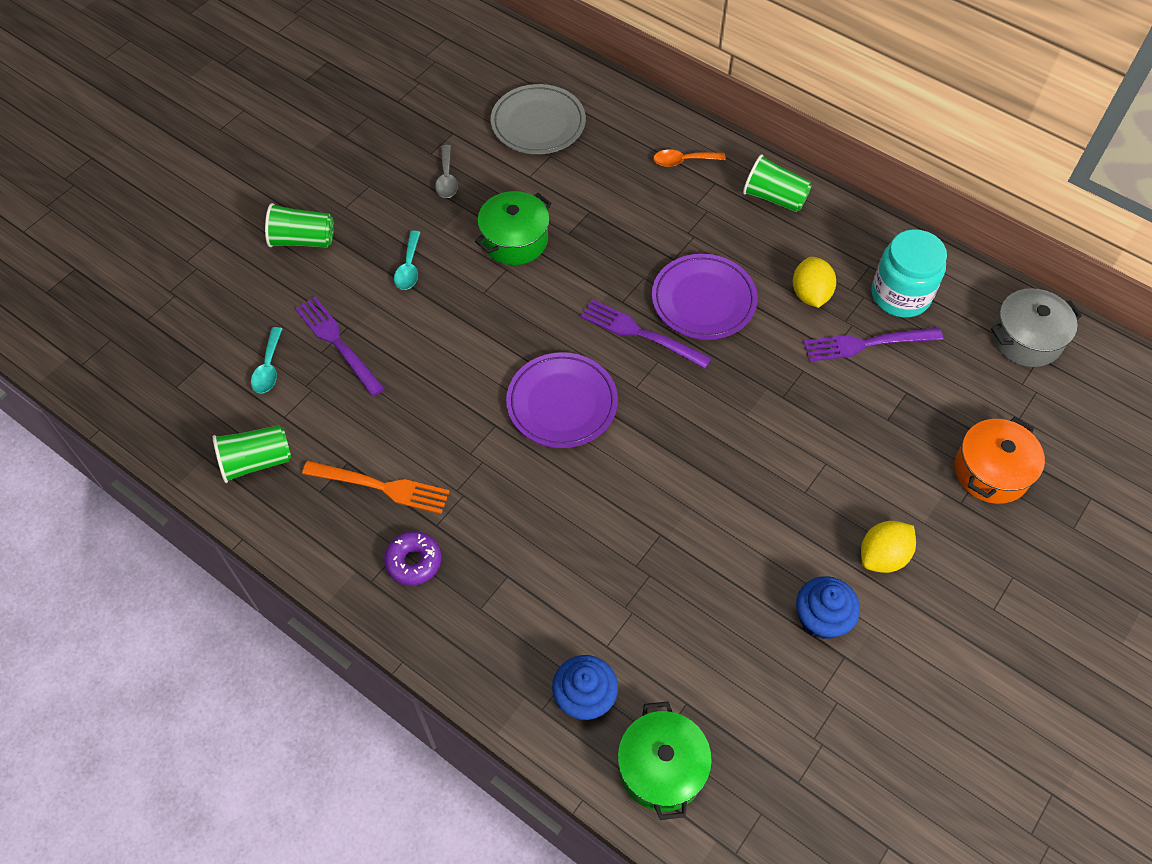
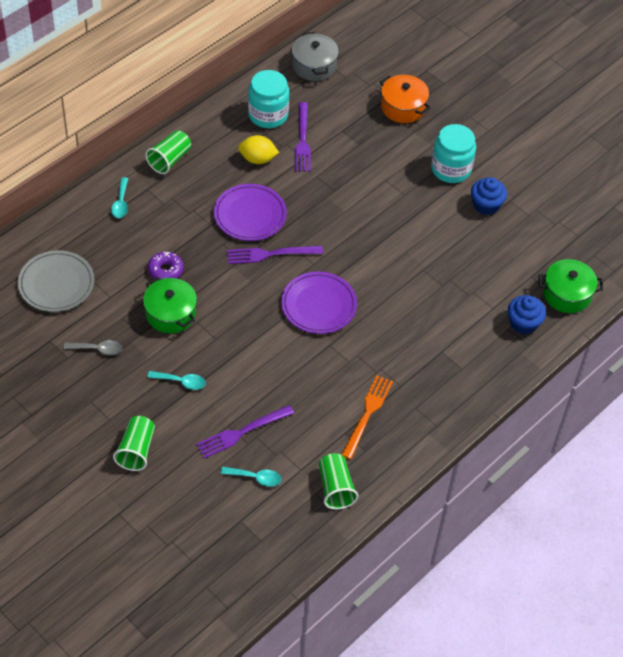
camera: 85 degrees left, 5 degrees down
(413, 561) = (425, 400): purple donut -> purple donut (165, 270)
(640, 333) = (270, 254): purple fork -> purple fork turned 45 degrees clockwise
(683, 161) = (121, 203): orange spoon -> turquoise spoon
(882, 556) = (451, 169): yellow lemon -> turquoise jar

